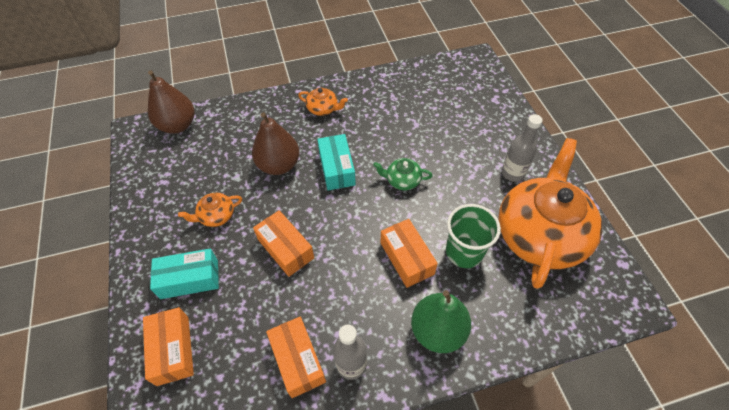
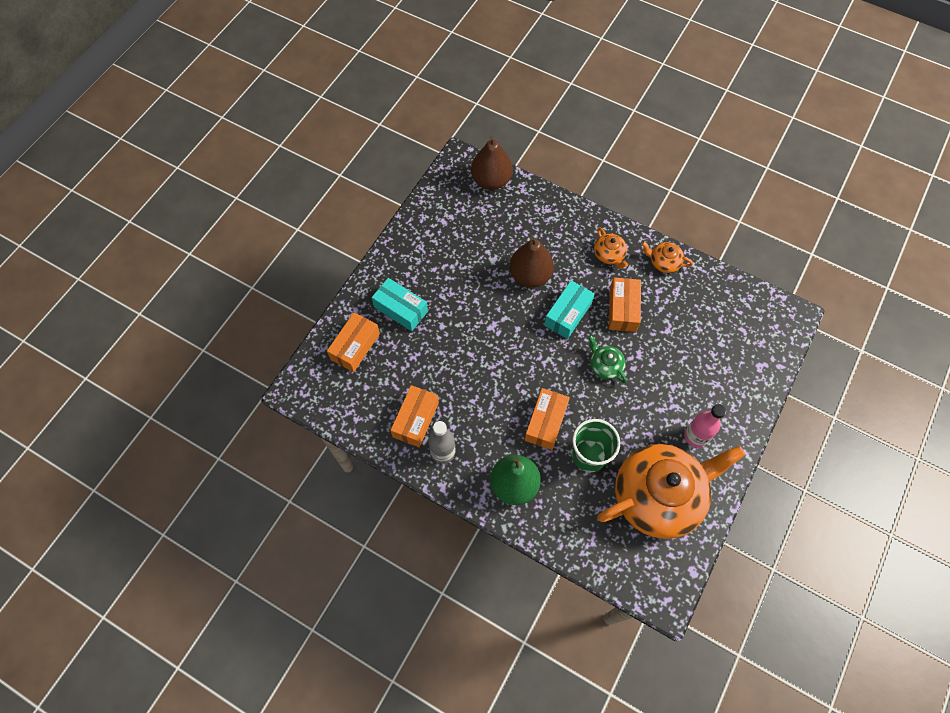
camera: 45 degrees right, 10 degrees up
(216, 216) = (454, 278): orange teapot -> orange teapot (664, 262)
(285, 248) = (475, 342): orange box -> orange box (622, 309)
(512, 173) = (695, 436): grey bottle -> pink bottle

